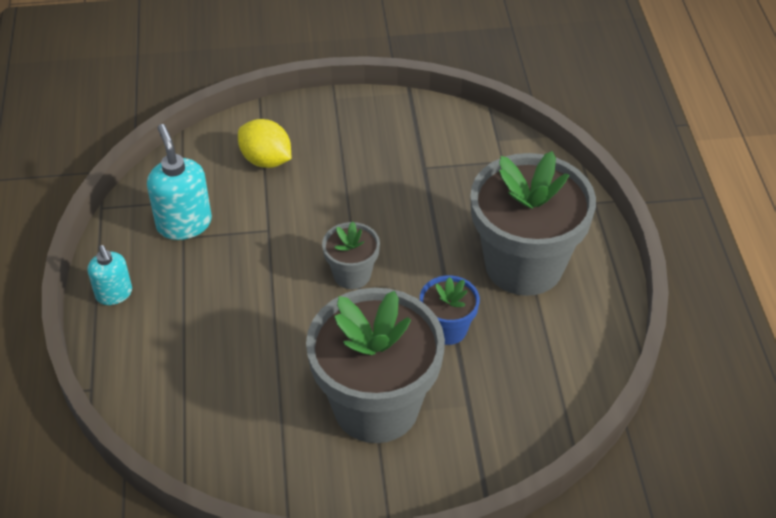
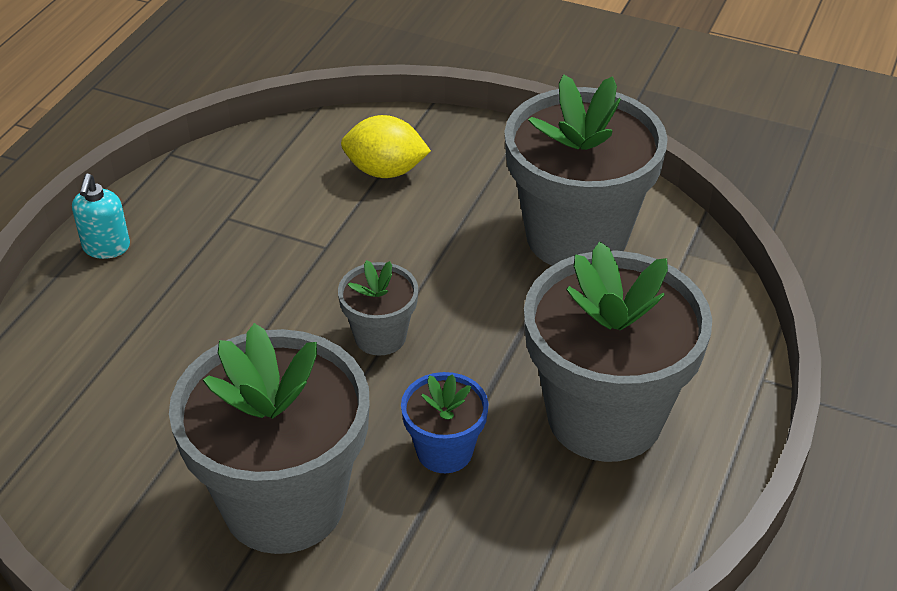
camera: 30 degrees right, 5 degrees down
(184, 223) = (240, 204): turquoise soap dispenser -> none
(266, 160) = (385, 171): yellow lemon -> yellow lemon turned 60 degrees counterclockwise
(424, 156) = (576, 236): none -> grey flower pot

